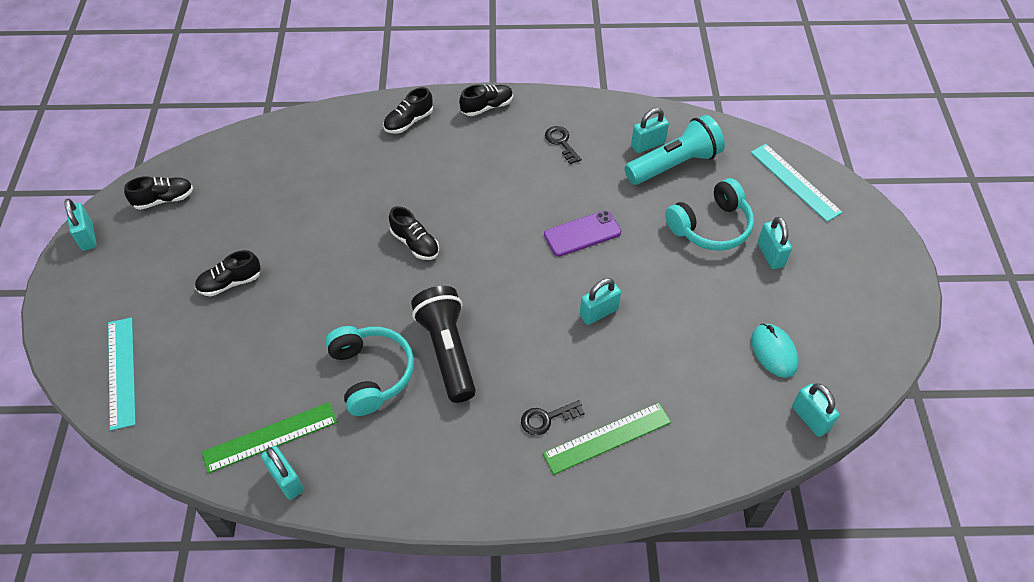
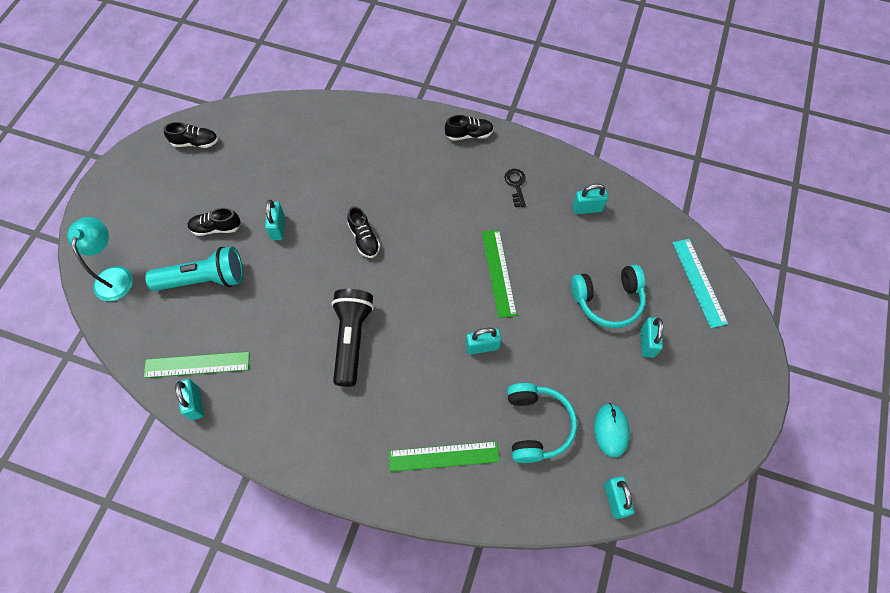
camera: 20 degrees right, 10 degrees up
(87, 236) = (131, 157): turquoise padlock -> turquoise padlock (278, 228)
(121, 372) = (115, 276): turquoise ruler -> turquoise lamp
(371, 374) = (288, 339): turquoise headphones -> turquoise headphones (536, 425)
(409, 121) = (402, 130): black shoe -> none
(546, 418) = (404, 423): black key -> none
(582, 234) = (498, 272): purple phone -> green ruler
(674, 164) = (601, 234): turquoise flashlight -> turquoise flashlight (204, 279)

